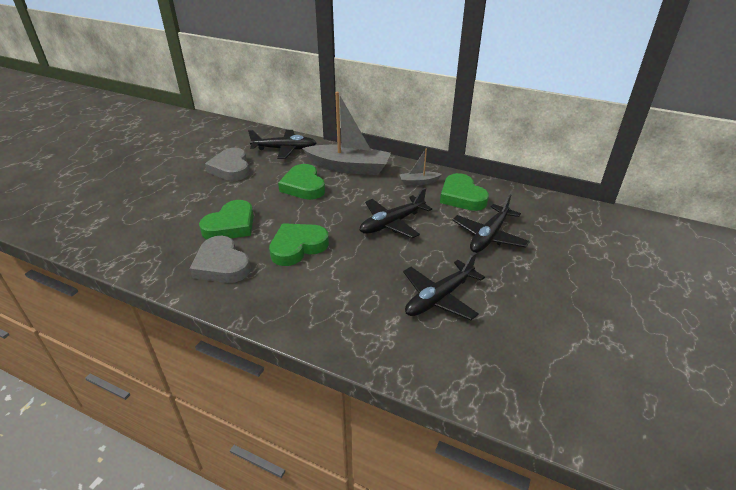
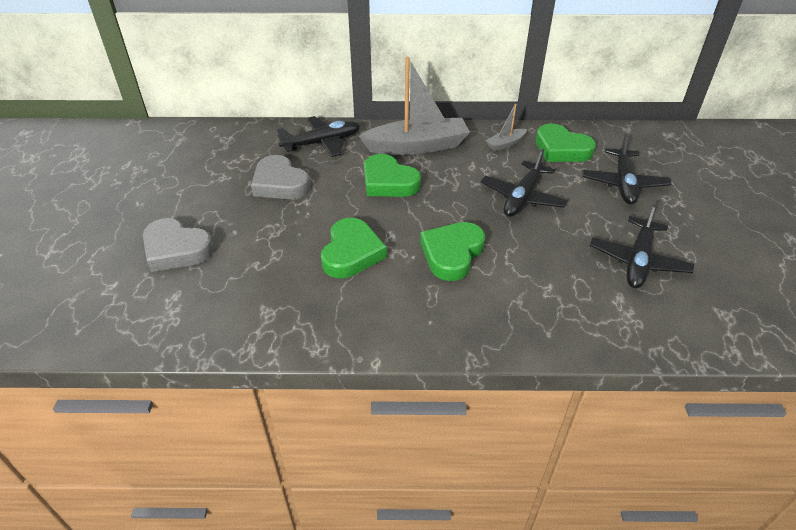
camera: 25 degrees left, 5 degrees up
(221, 265) = (388, 302): grey heart -> grey heart (176, 249)

